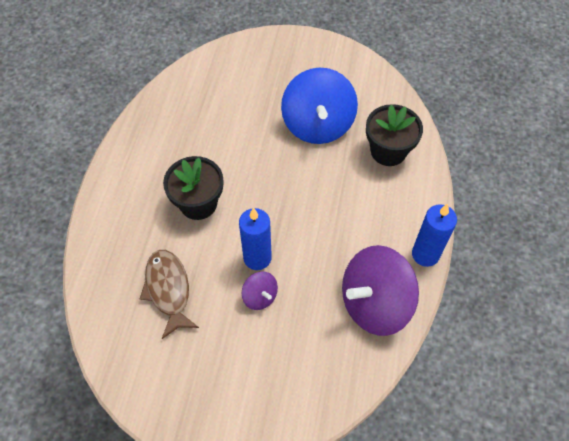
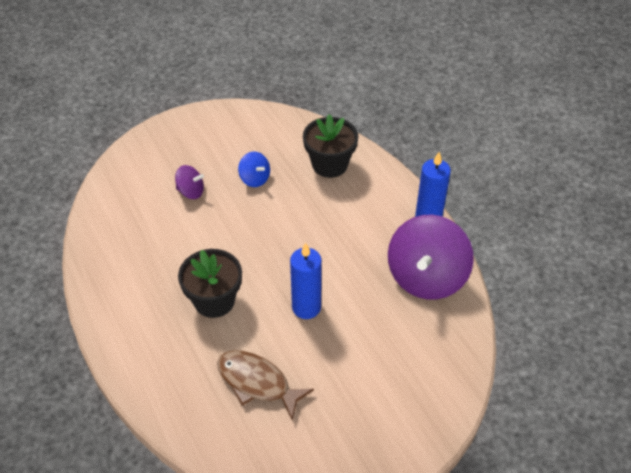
camera: 40 degrees left, 10 degrees down
(260, 296) = (337, 333): purple spinning top -> purple spinning top (191, 191)
(318, 125) = (255, 179): blue spinning top -> blue spinning top, size x0.46

